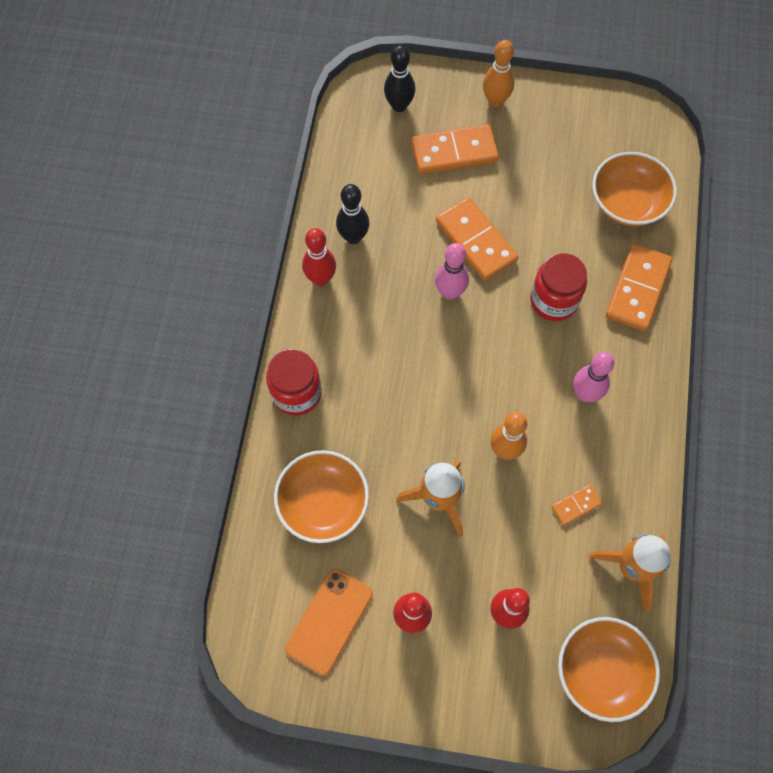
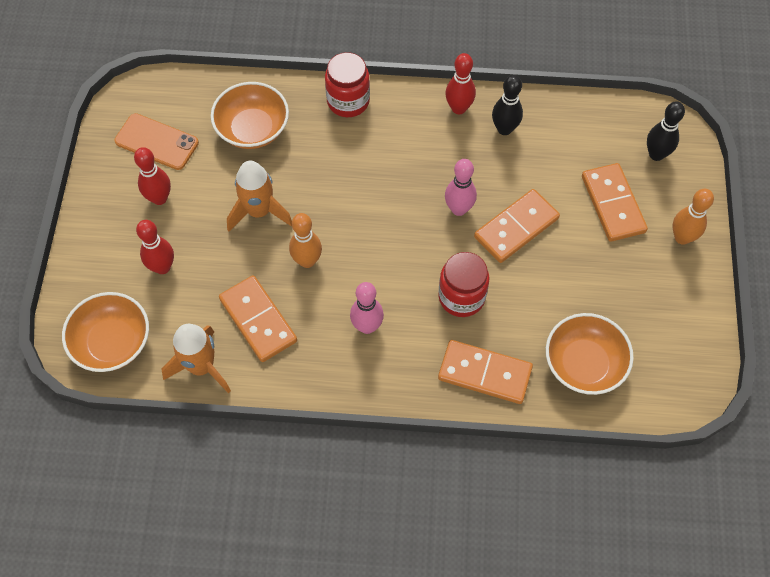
camera: 85 degrees right, 5 degrees down
(576, 505) = (258, 320): orange domino -> orange domino, size x2.02

